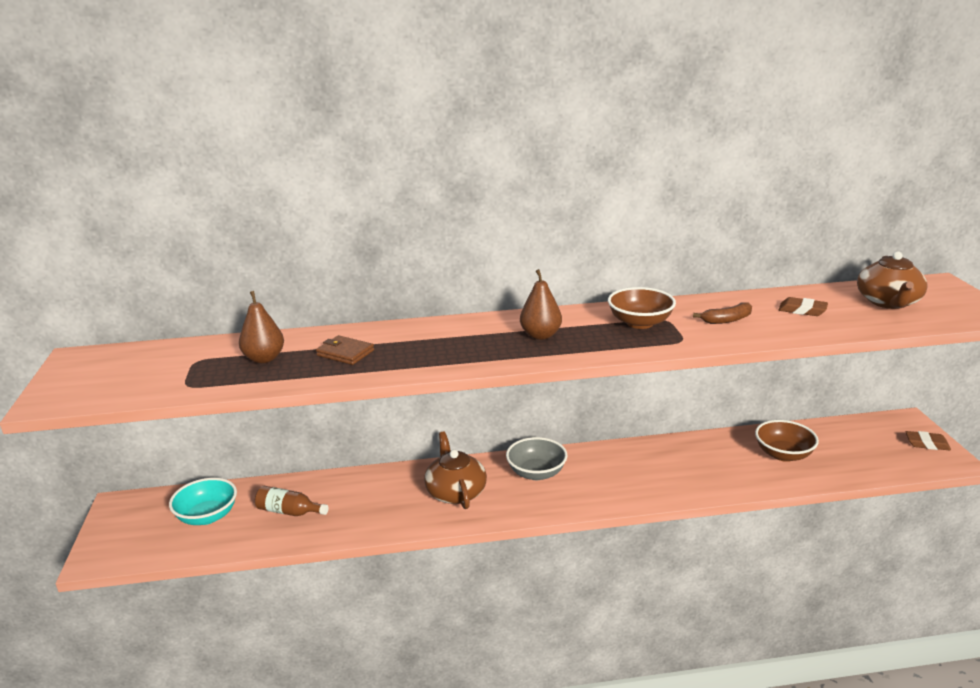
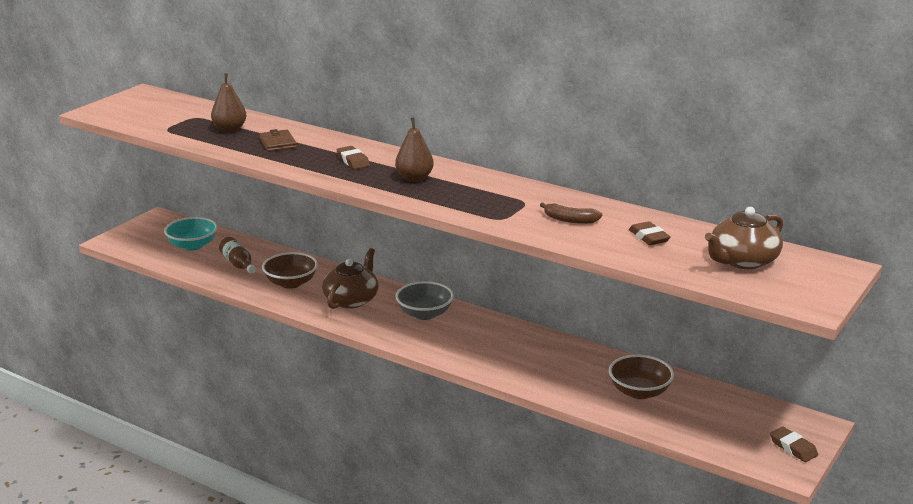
camera: 40 degrees right, 0 degrees up
(454, 341) = (353, 161): none -> brown eraser
(640, 323) = (500, 197): brown bowl -> brown bowl (291, 283)

